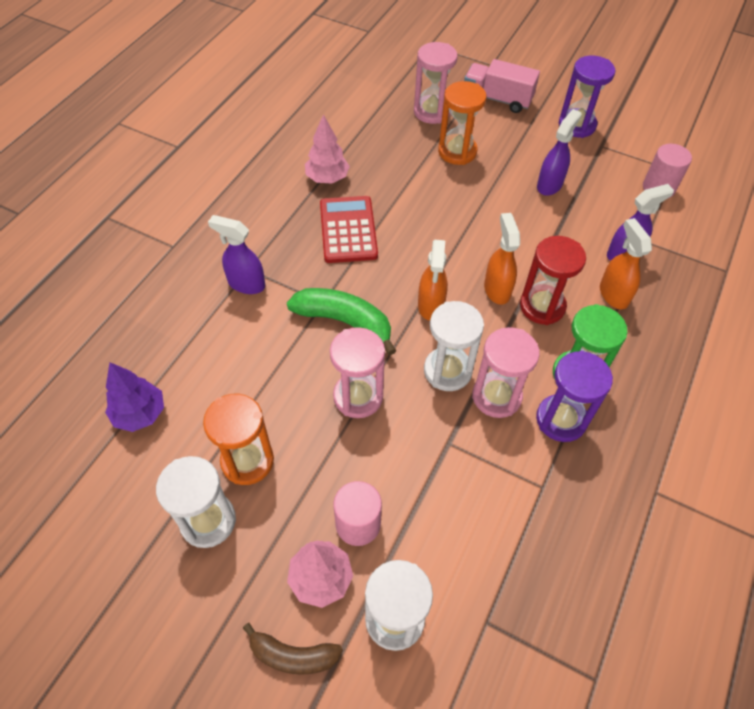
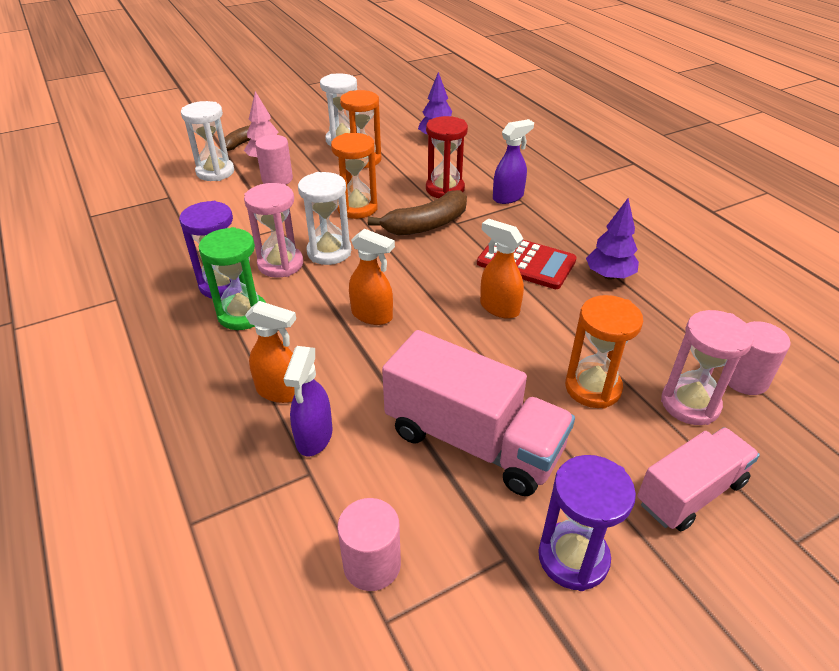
camera: 125 degrees right, 15 degrees down
(327, 178) = (609, 275): pink tree -> purple tree
(345, 322) = (426, 225): green banana -> brown banana
(358, 397) = (357, 208): pink hourglass -> orange hourglass
(389, 96) = (744, 379): none -> pink cylinder
(430, 306) = (396, 270): orange spray bottle -> orange spray bottle (499, 308)
(542, 306) = (324, 333): red hourglass -> red hourglass (445, 189)
(549, 185) = (473, 441): purple spray bottle -> pink truck

